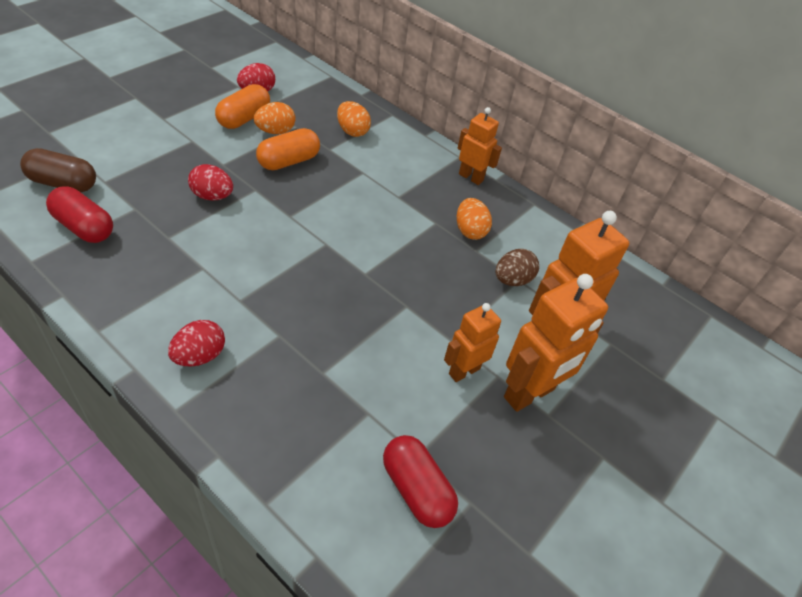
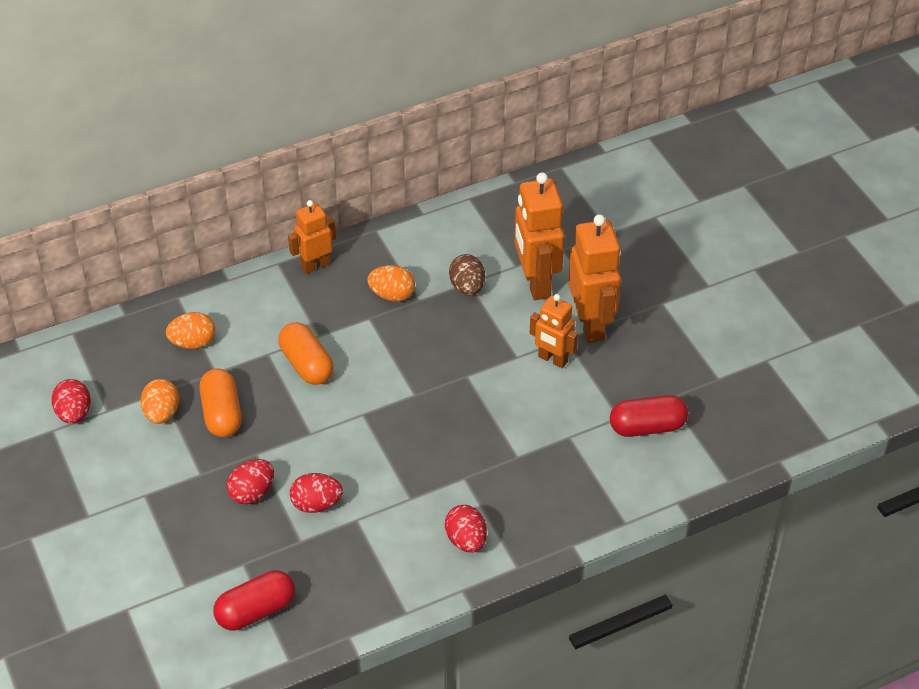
camera: 60 degrees left, 0 degrees up
(63, 183) = (173, 623): brown capsule -> none
(212, 237) = (316, 504): none -> red egg
(244, 118) = (124, 437): orange capsule -> orange capsule (306, 364)
(464, 371) = (552, 359): orange robot -> orange robot turned 45 degrees counterclockwise

